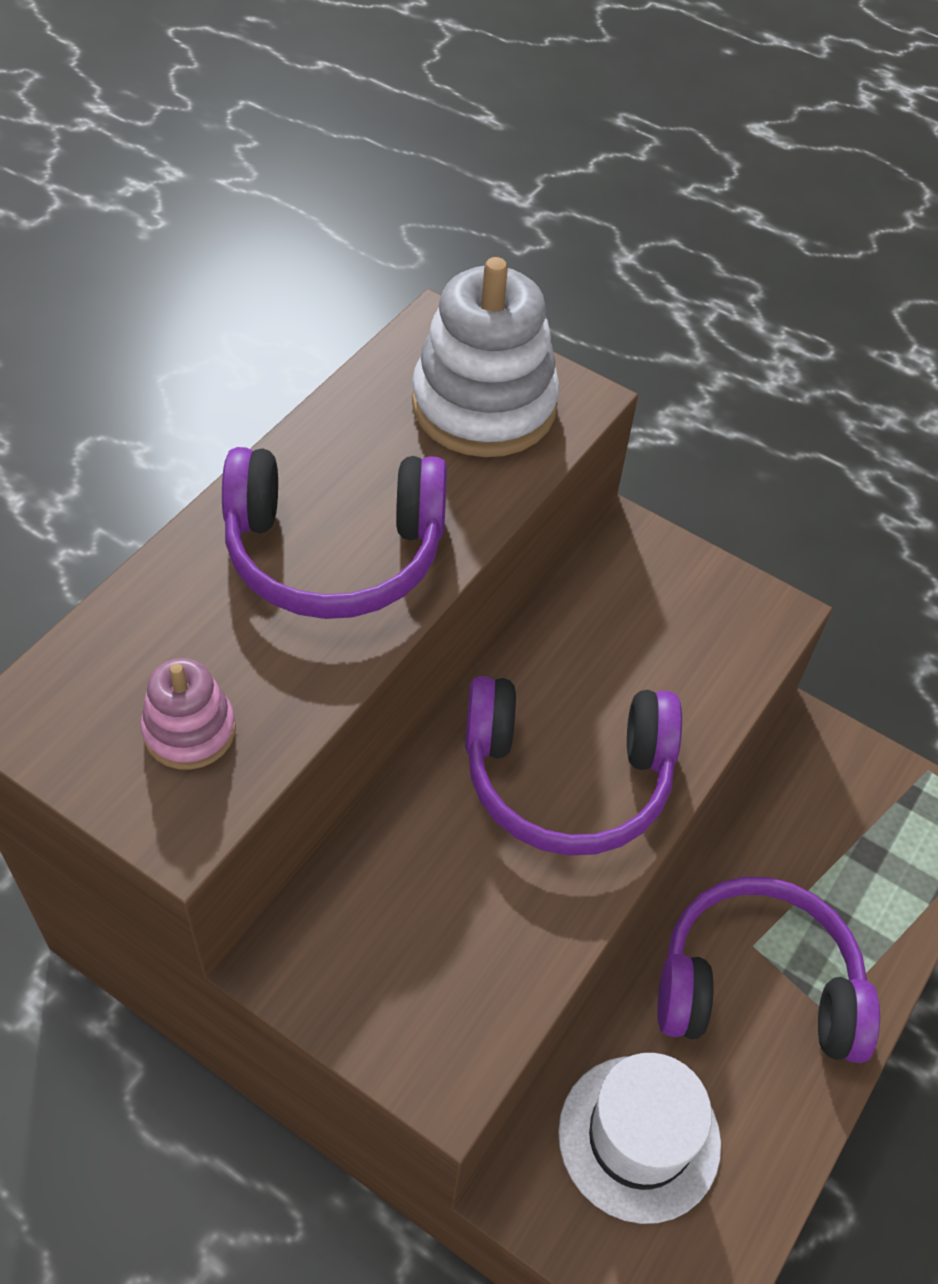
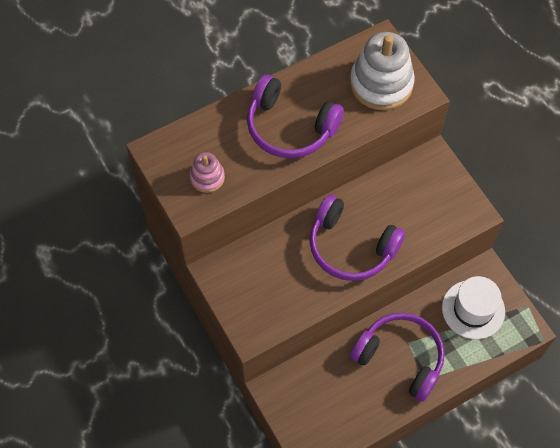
camera: 30 degrees right, 10 degrees up
(639, 1137) = (324, 390): white hat -> white hat (473, 309)

